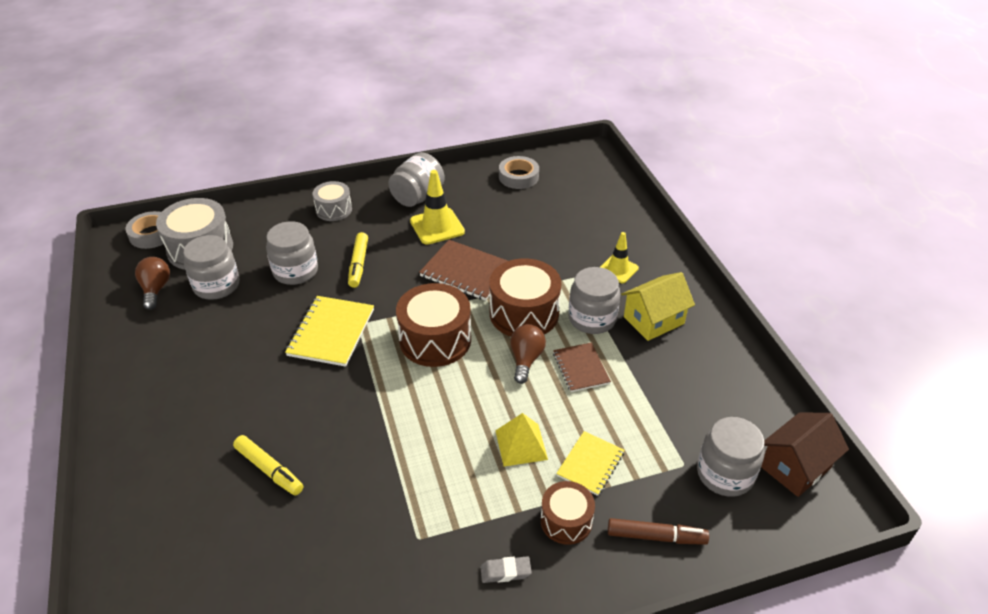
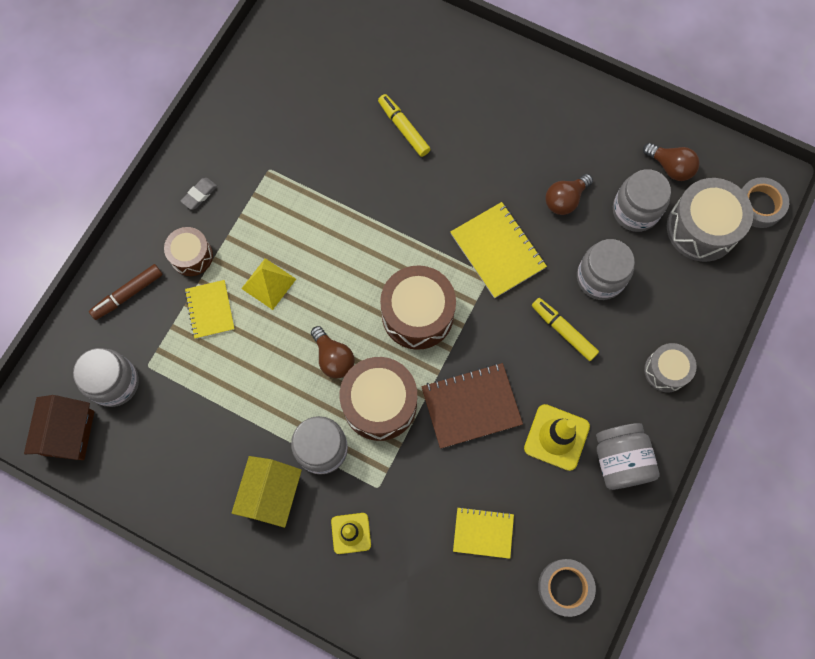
camera: 135 degrees right, 30 degrees up
(244, 325) = (565, 200): none -> brown light bulb
(269, 470) = (404, 128): yellow marker -> yellow marker turned 60 degrees clockwise
(535, 220) = (483, 533): none -> yellow notebook
(581, 368) = (286, 387): brown notebook -> none

